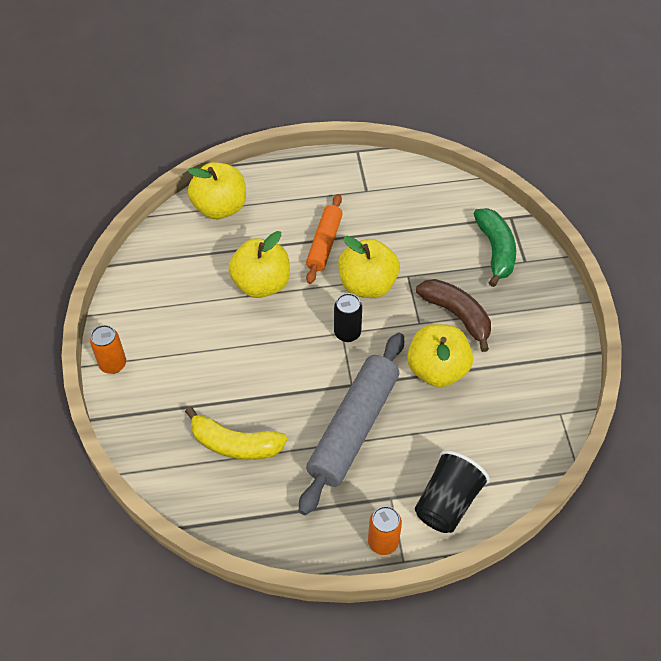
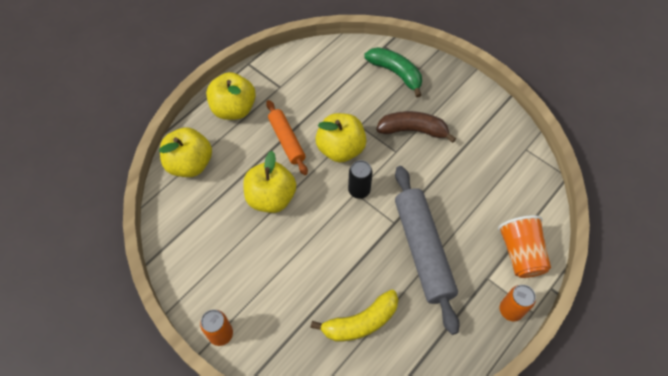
camera: 40 degrees left, 5 degrees up
(437, 369) = (435, 173): yellow apple -> yellow apple (234, 109)
(447, 502) = (520, 253): black cup -> orange cup

